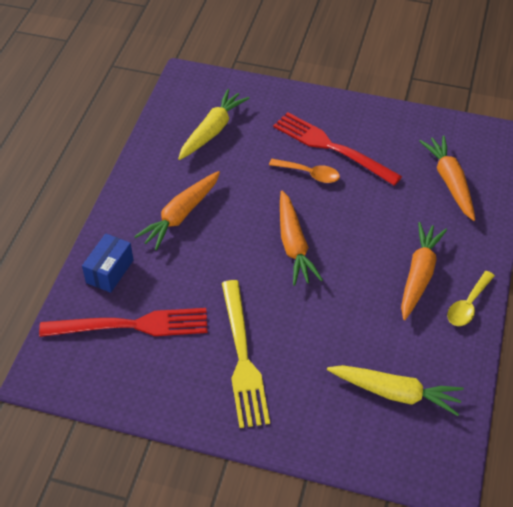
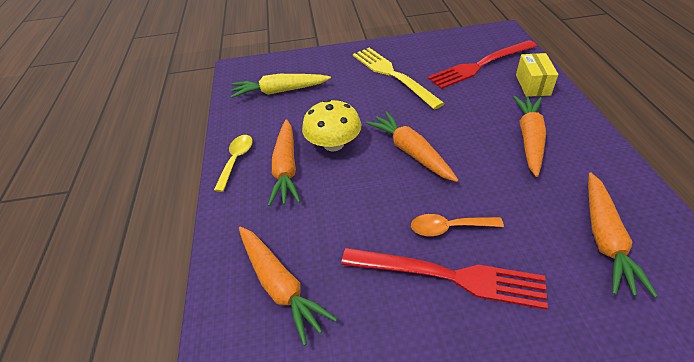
camera: 160 degrees right, 5 degrees down
(110, 271) = (532, 85): blue box -> yellow box
(212, 130) = (604, 239): yellow carrot -> orange carrot
(362, 284) = (333, 144): none -> yellow mushroom

